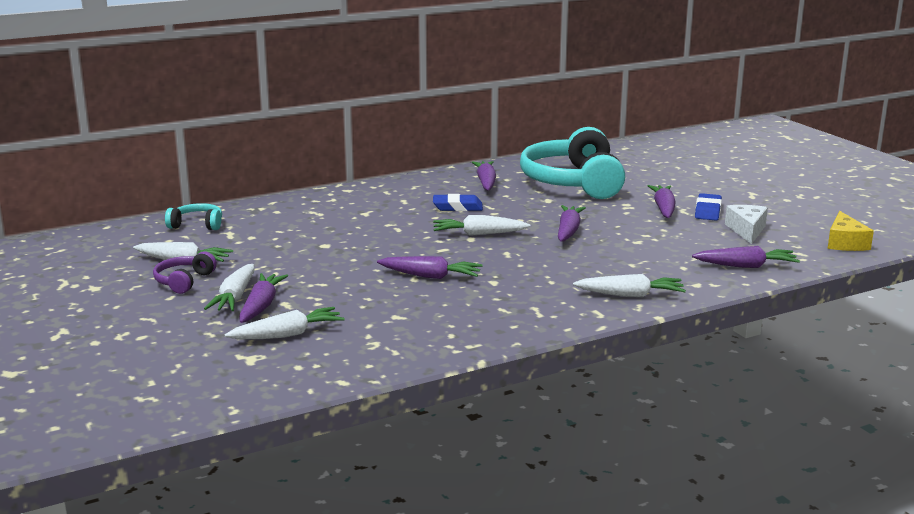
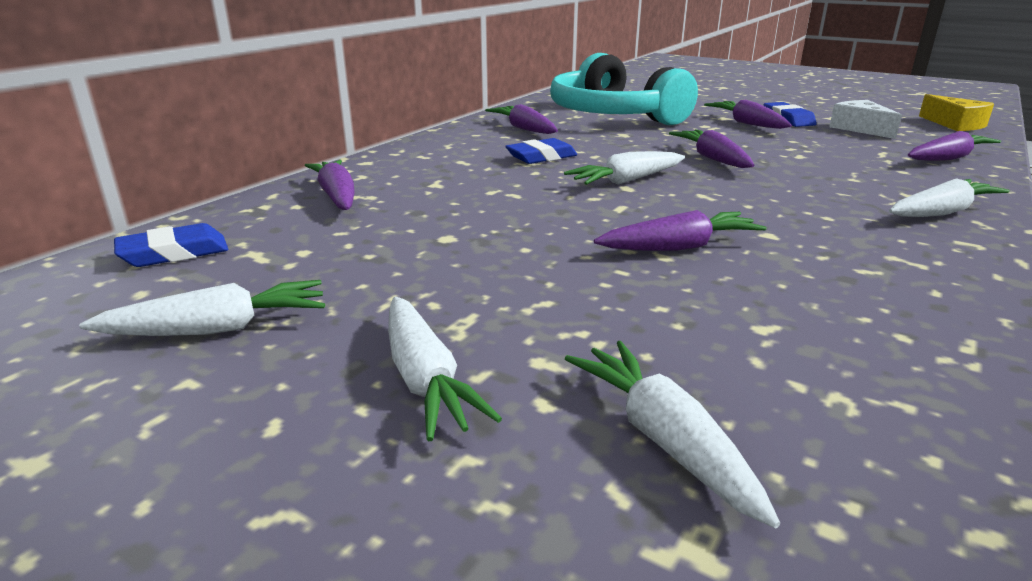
camera: 30 degrees left, 5 degrees up
(184, 281) = (265, 374): purple headphones -> none
(197, 225) = (174, 253): turquoise headphones -> blue eraser
(261, 306) = (507, 383): purple carrot -> purple carrot (337, 196)
(287, 335) = (663, 439): white carrot -> white carrot turned 60 degrees counterclockwise

